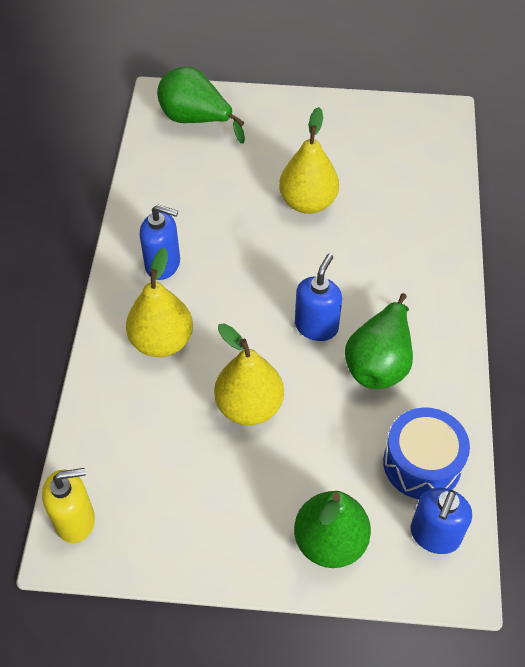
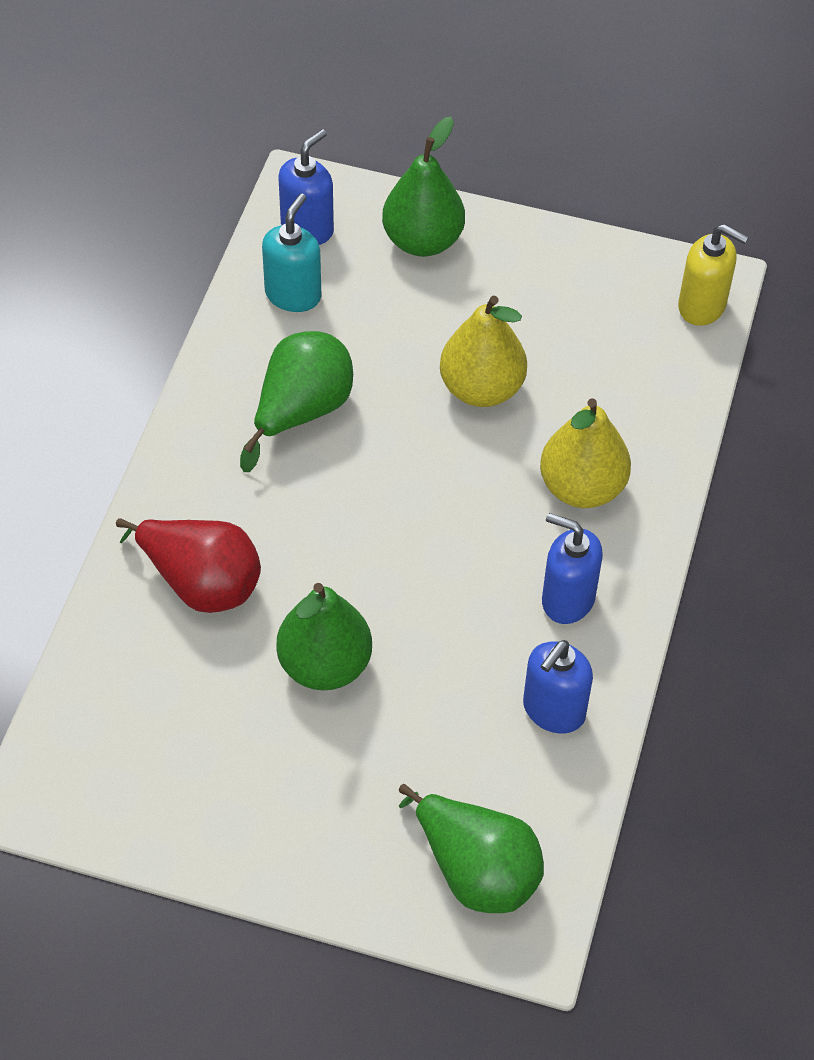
camera: 170 degrees left, 0 degrees up
(75, 520) = (702, 306): yellow soap dispenser -> yellow soap dispenser turned 150 degrees counterclockwise
(308, 202) = (324, 665): yellow pear -> green pear
(316, 326) = (369, 471): blue soap dispenser -> blue soap dispenser (553, 710)
(401, 235) = (200, 583): none -> red pear
(422, 463) = (293, 294): blue drum -> turquoise soap dispenser

